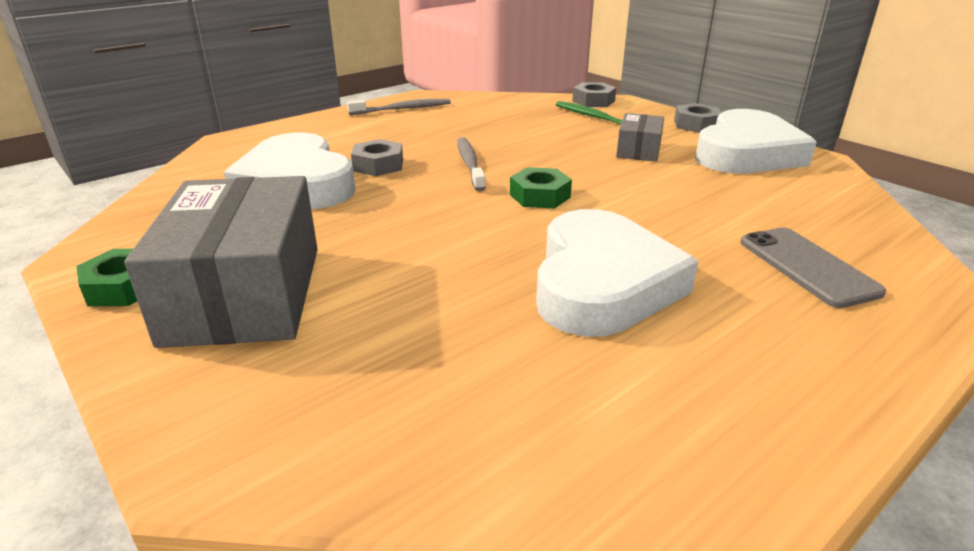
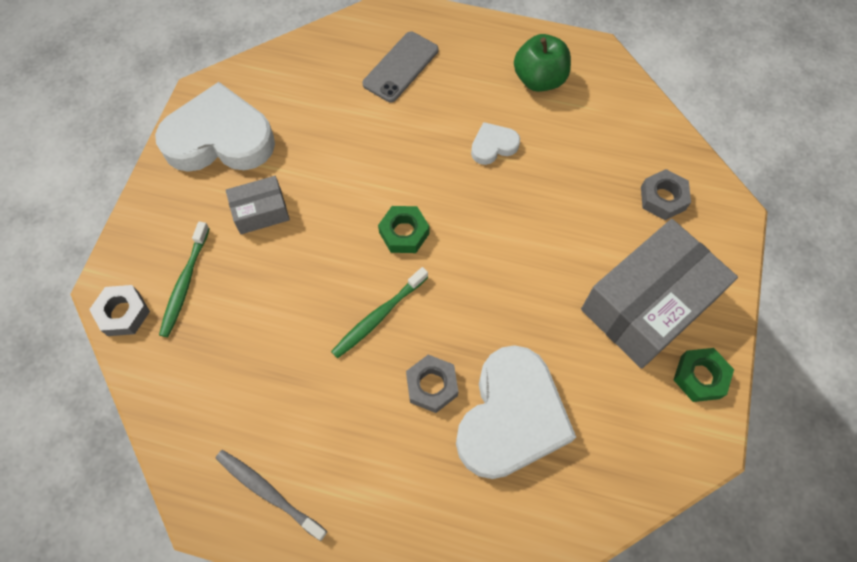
camera: 125 degrees left, 35 degrees up
(470, 164) = (378, 316): grey toothbrush -> green toothbrush
(602, 283) = (493, 146): white heart -> white heart, size x0.45
(696, 125) = (159, 195): grey nut -> grey nut (663, 198)
(706, 380) = (539, 79): none -> green apple

